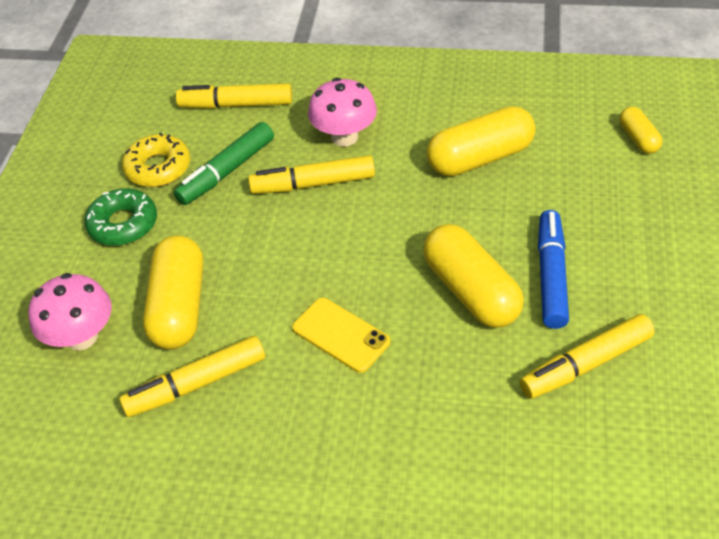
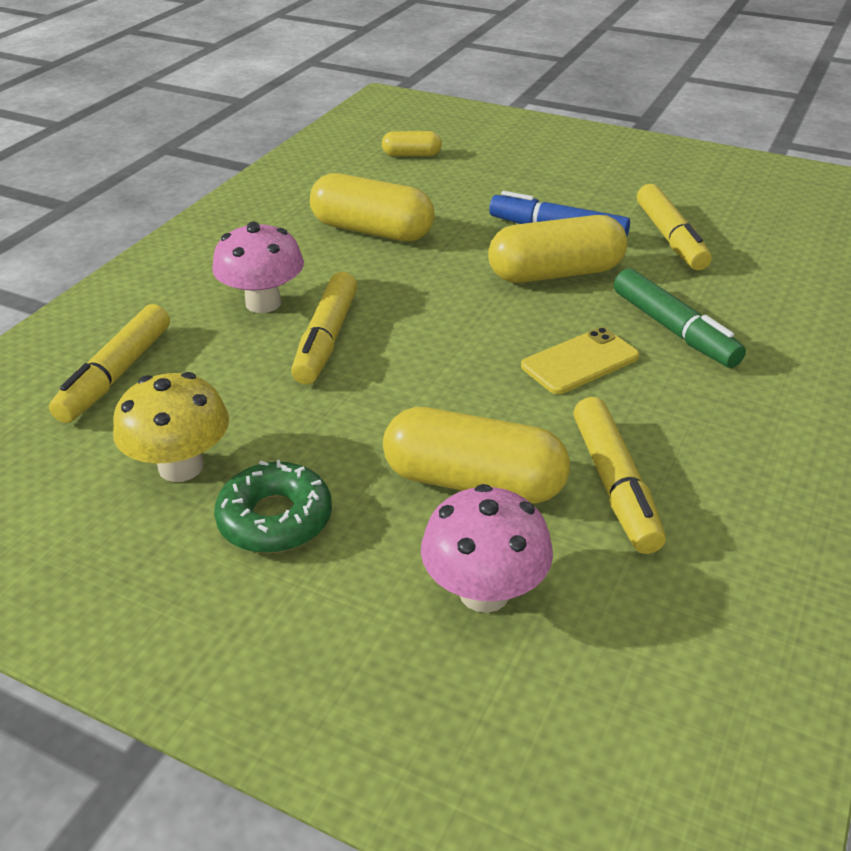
camera: 75 degrees left, 10 degrees down
(158, 168) = (181, 466): yellow donut -> yellow mushroom
(226, 171) = (245, 403): green marker -> green marker (674, 330)
(480, 158) = (372, 231): yellow capsule -> yellow capsule turned 60 degrees counterclockwise

